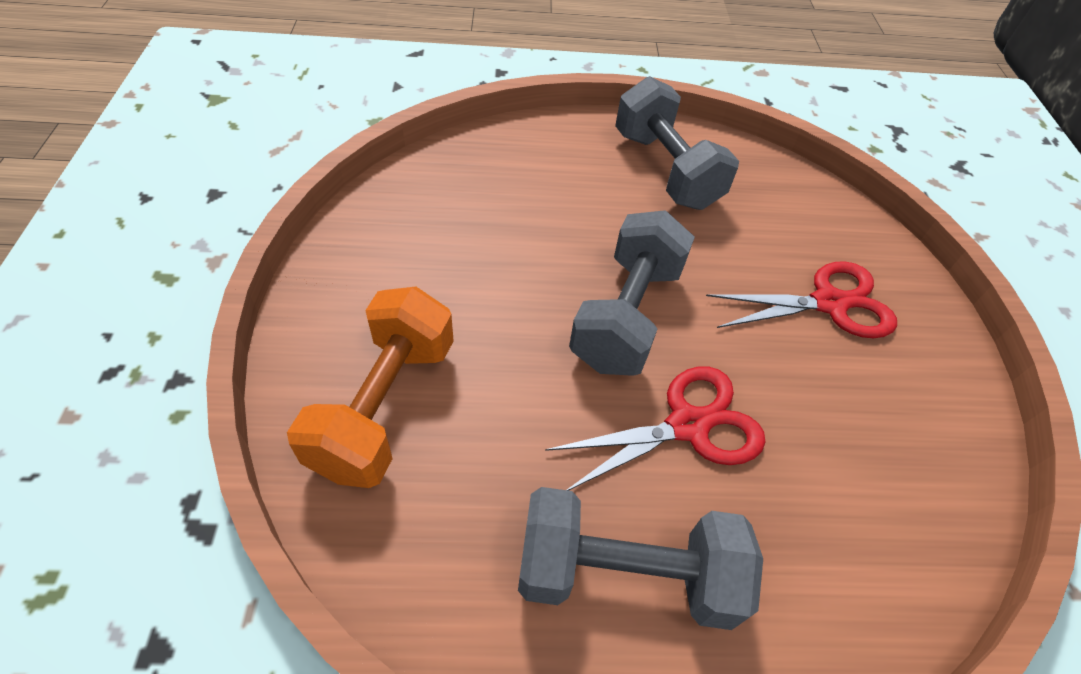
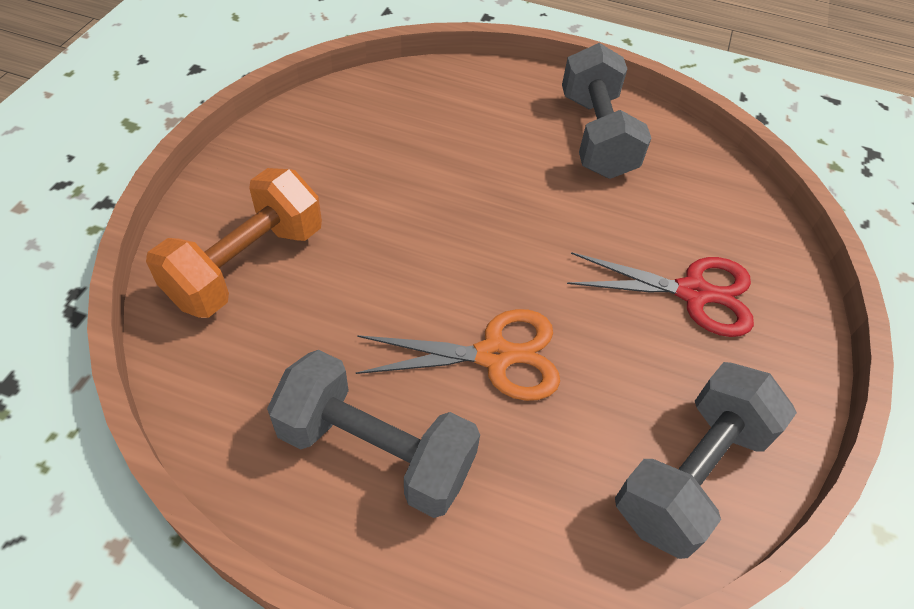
camera: 20 degrees right, 0 degrees up
(626, 315) = (488, 251): grey dumbbell -> grey dumbbell (690, 474)
(687, 425) = (494, 356): red scissors -> orange scissors

